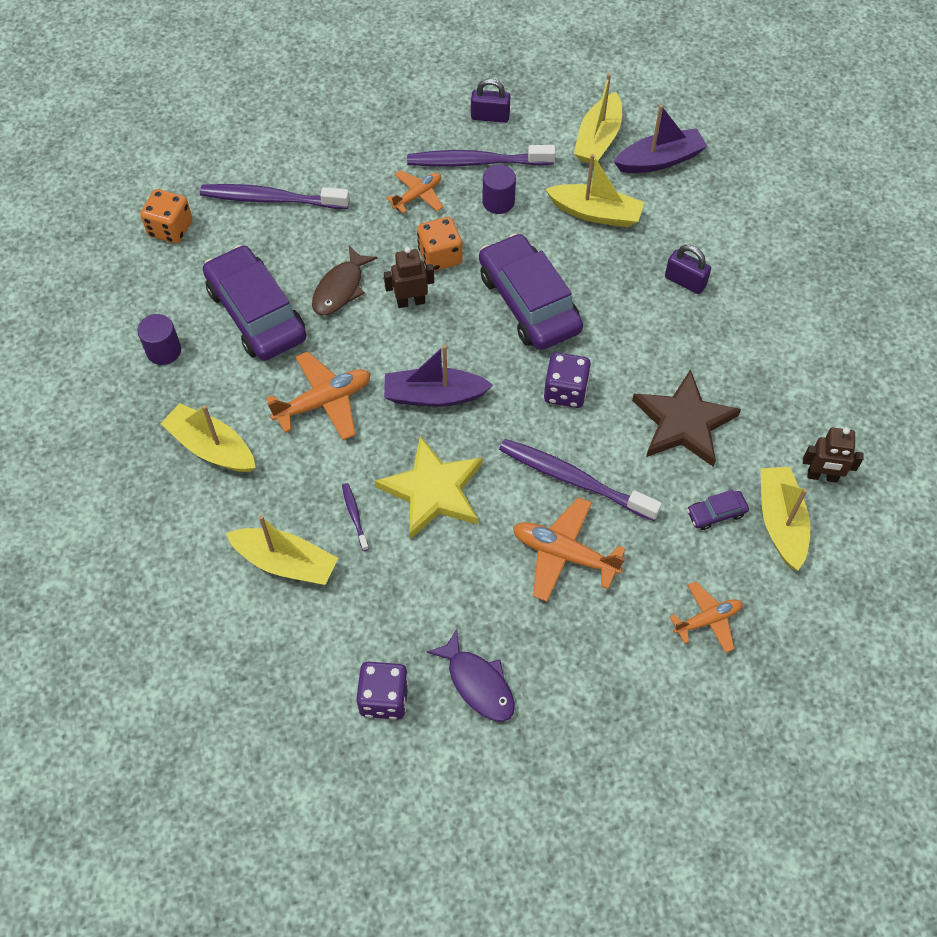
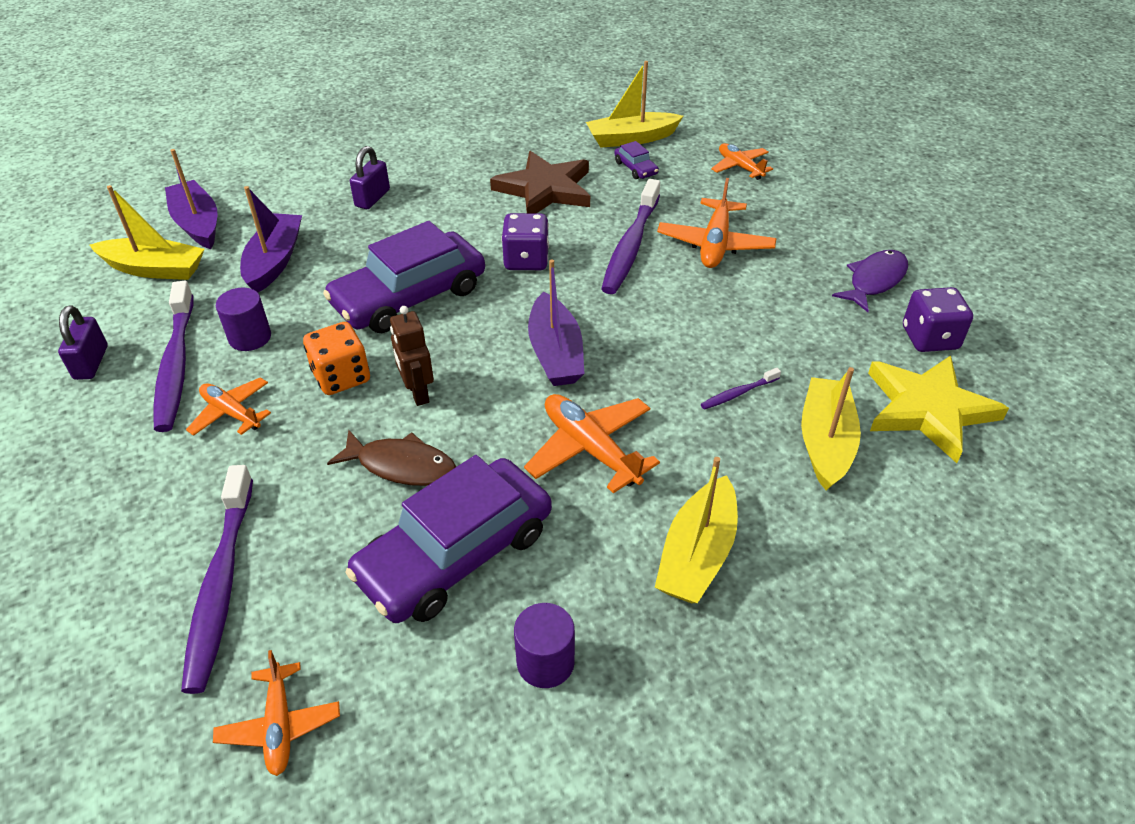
camera: 100 degrees left, 15 degrees down
(170, 229) = (280, 725): orange dice -> orange plane
(433, 490) = (680, 337): yellow star -> yellow star (928, 409)
(595, 213) = (275, 261): yellow boat -> purple boat
(822, 476) = (579, 122): brown robot -> none

